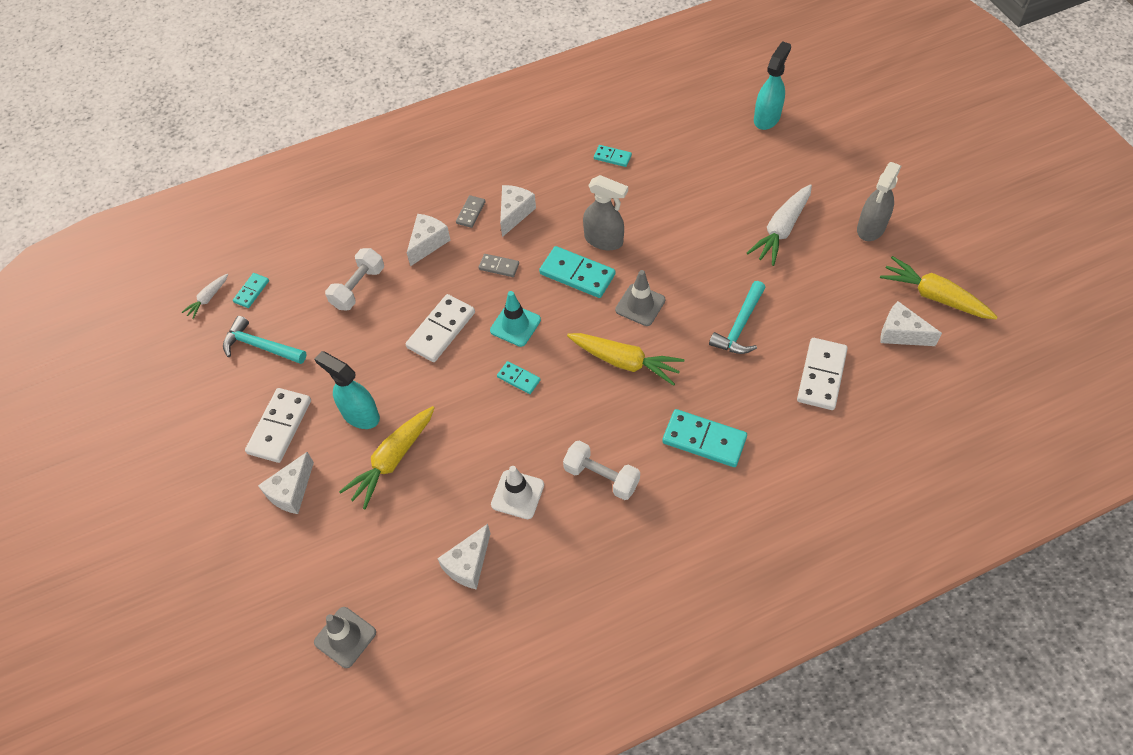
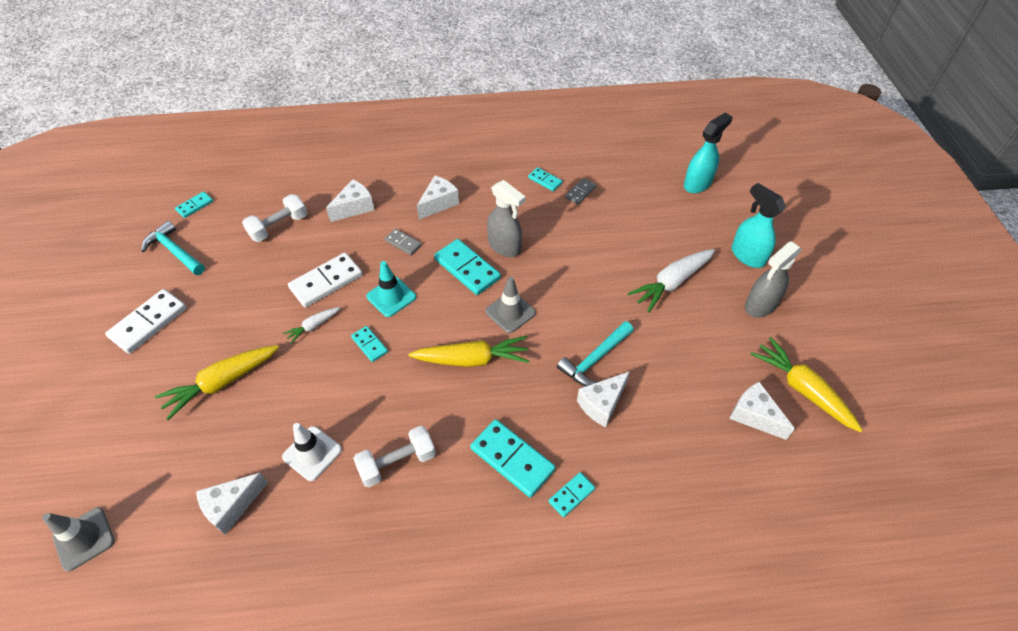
camera: 15 degrees right, 5 degrees down
(208, 299) = (158, 202): white carrot -> white carrot (313, 326)
(291, 491) = (123, 383): white cheese -> white cheese (602, 404)
(360, 414) = (219, 333): turquoise spray bottle -> turquoise spray bottle (747, 255)
(471, 213) = (403, 193): grey domino -> grey domino (580, 192)
(601, 477) = (397, 463): white dumbbell -> white dumbbell turned 75 degrees counterclockwise
(625, 362) = (472, 359): yellow carrot -> yellow carrot turned 45 degrees counterclockwise
(770, 453) = (571, 495): none -> turquoise domino
(821, 375) = (656, 432): white domino -> none

